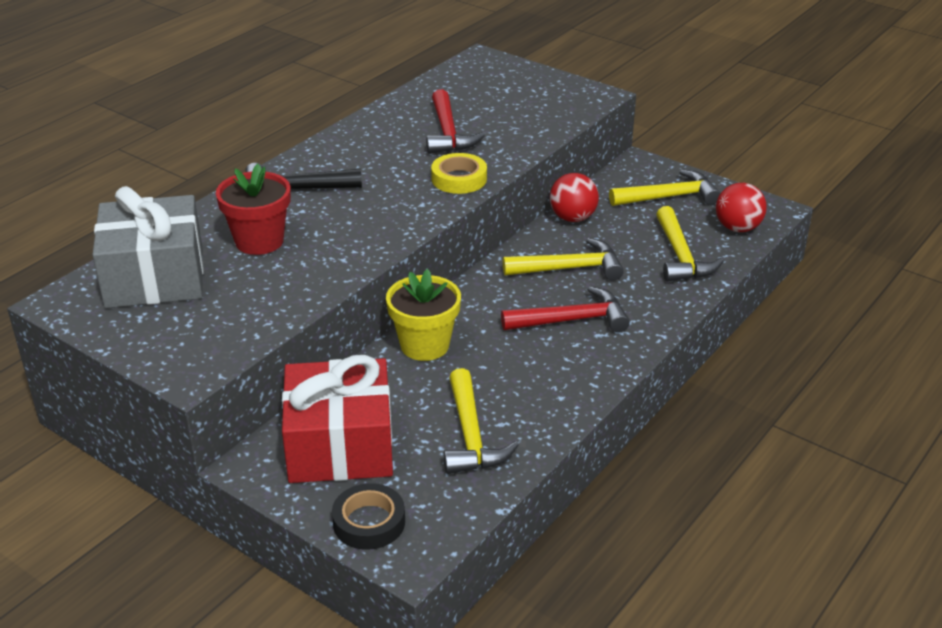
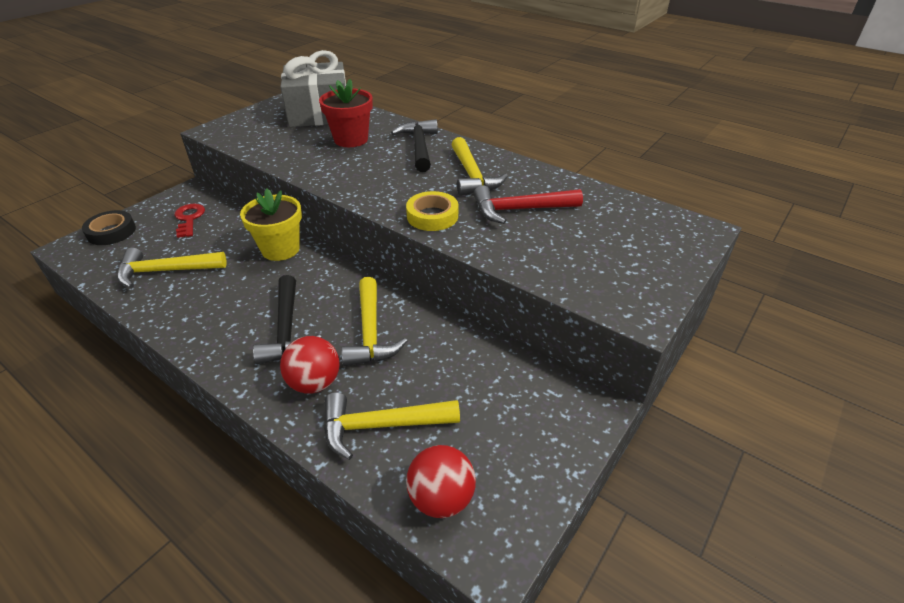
camera: 90 degrees right, 5 degrees up
(340, 445) = (189, 219): red gift -> red key
(572, 218) = (463, 339): red ball -> red ball (314, 383)
(572, 320) = (287, 329): red hammer -> black hammer
(669, 197) = (515, 429): yellow hammer -> yellow hammer (472, 175)

